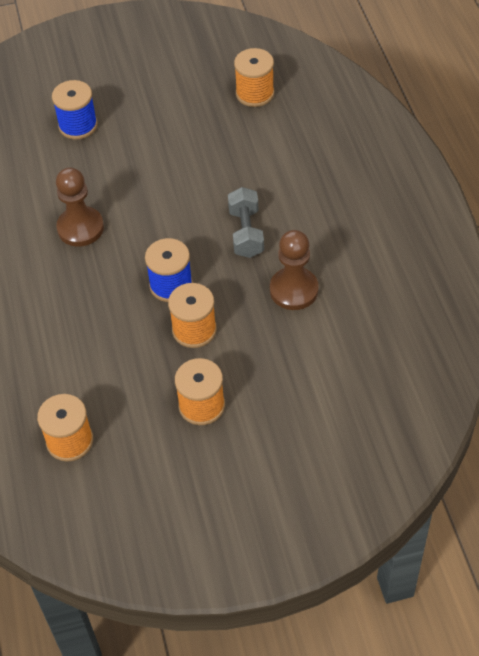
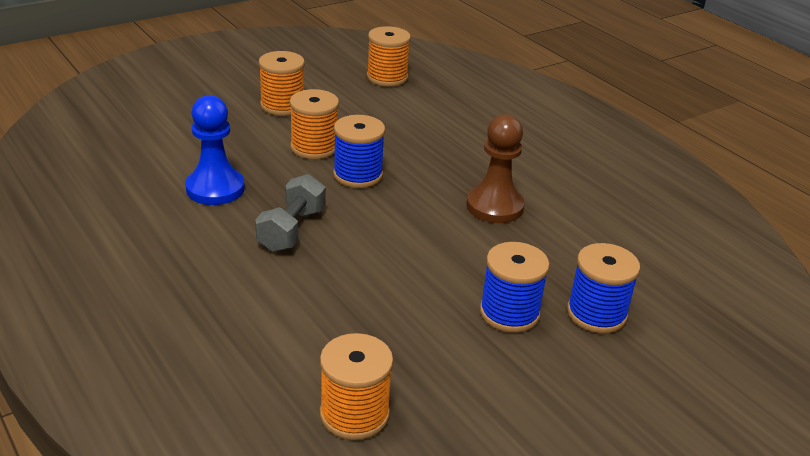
camera: 155 degrees right, 20 degrees down
(132, 136) = (509, 313): none -> blue spool
(246, 233) = (291, 230): grey dumbbell -> grey dumbbell turned 45 degrees clockwise
(294, 290) = (215, 189): brown pawn -> blue pawn

